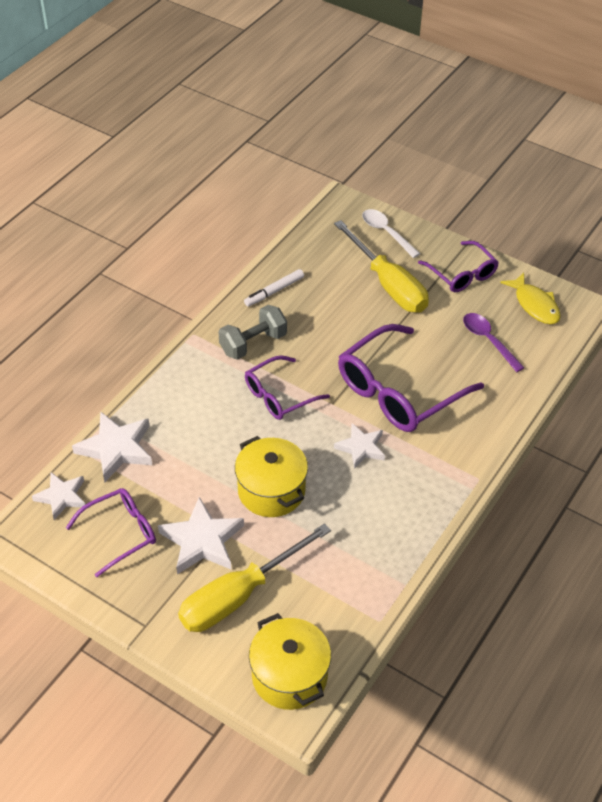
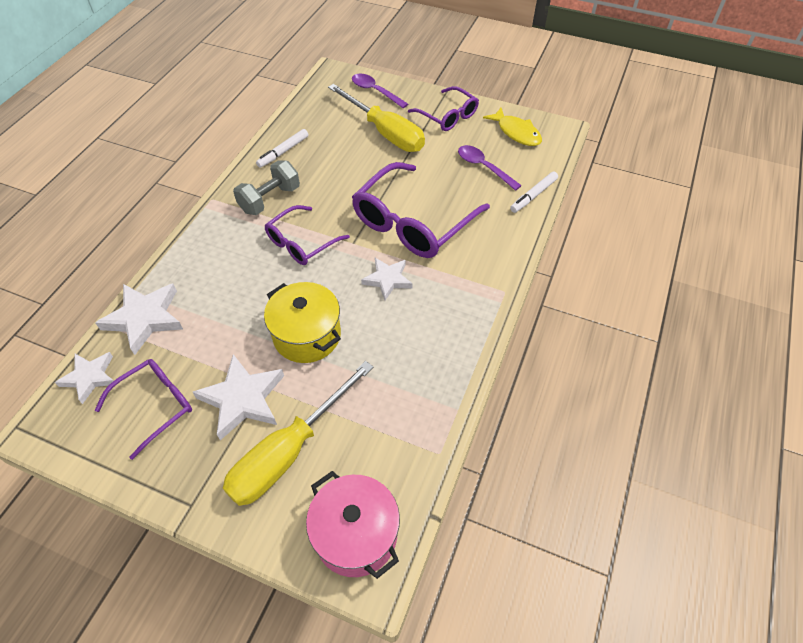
camera: 10 degrees left, 5 degrees up
(289, 676) = (356, 534): yellow pot -> pink pot
(386, 233) = (375, 91): white spoon -> purple spoon
(535, 381) = (533, 195): none -> white marker

